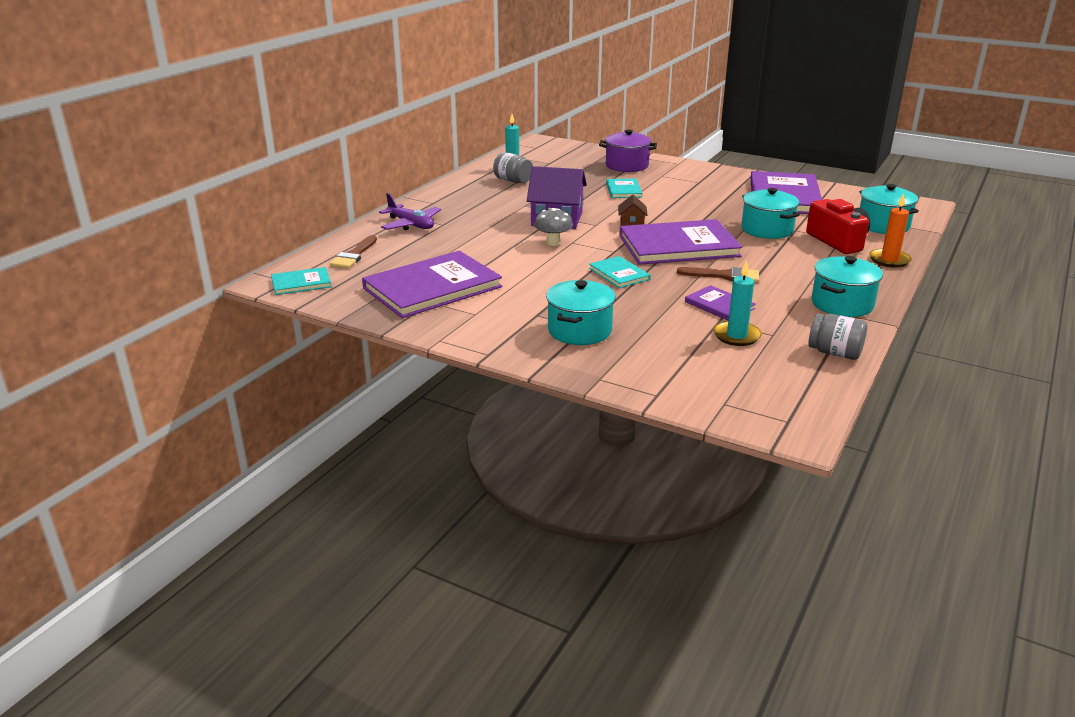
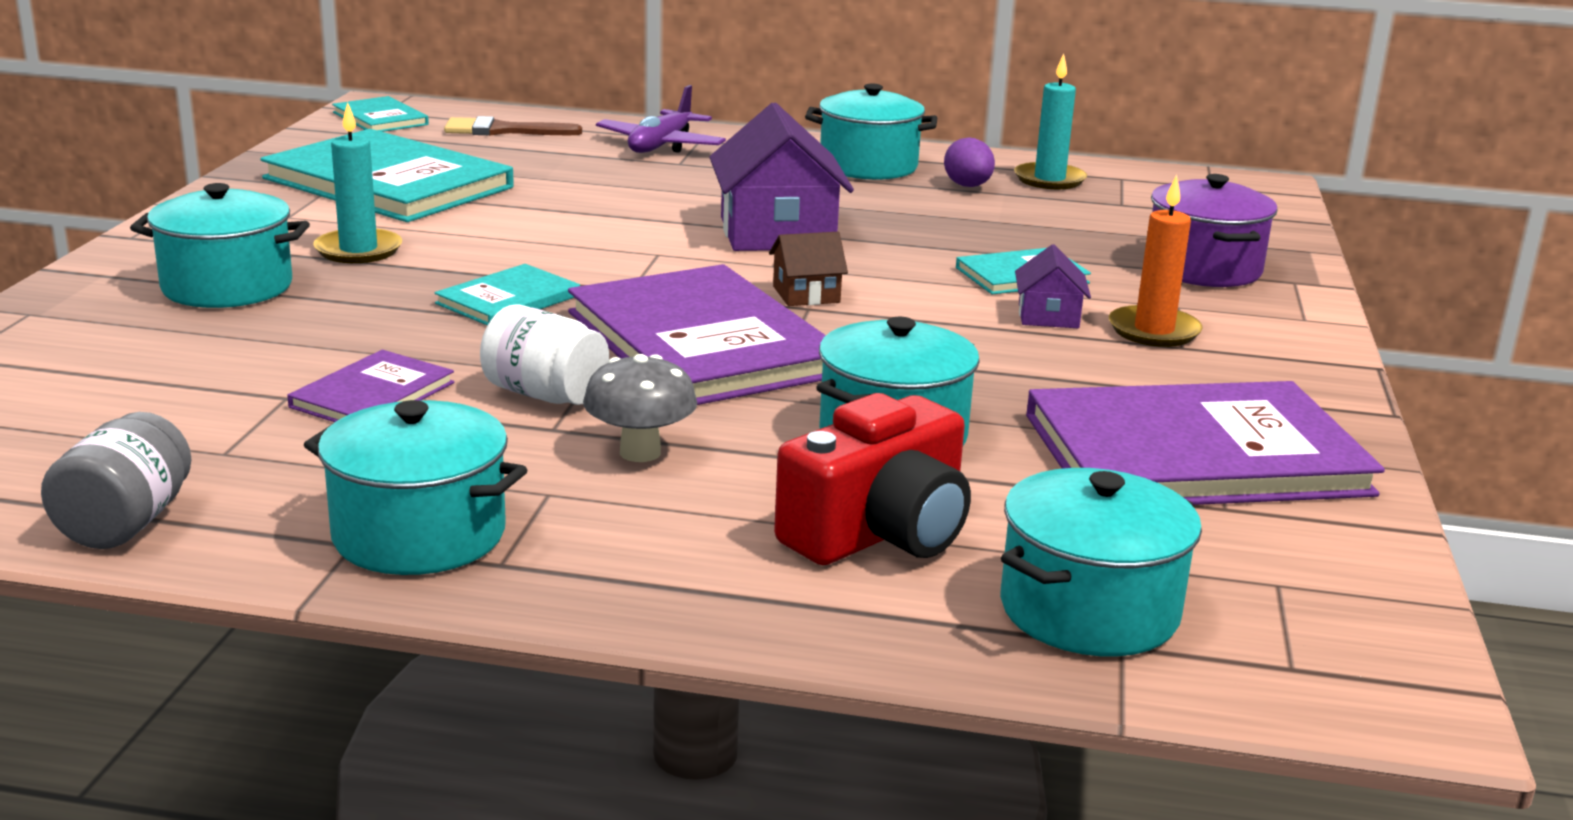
camera: 70 degrees right, 5 degrees down
(432, 287) = (388, 183): purple book -> turquoise book
(473, 192) = (868, 166): none -> turquoise pot
(513, 181) = (968, 186): grey jar -> purple egg
(553, 243) = (643, 240): grey mushroom -> grey mushroom (640, 452)
(666, 193) = (1048, 316): none -> purple house
(724, 276) = (545, 395): brown brush -> white jar
(736, 336) = (214, 416): turquoise candle -> turquoise candle (358, 250)
(889, 260) = (780, 612): orange candle -> orange candle (1154, 331)

